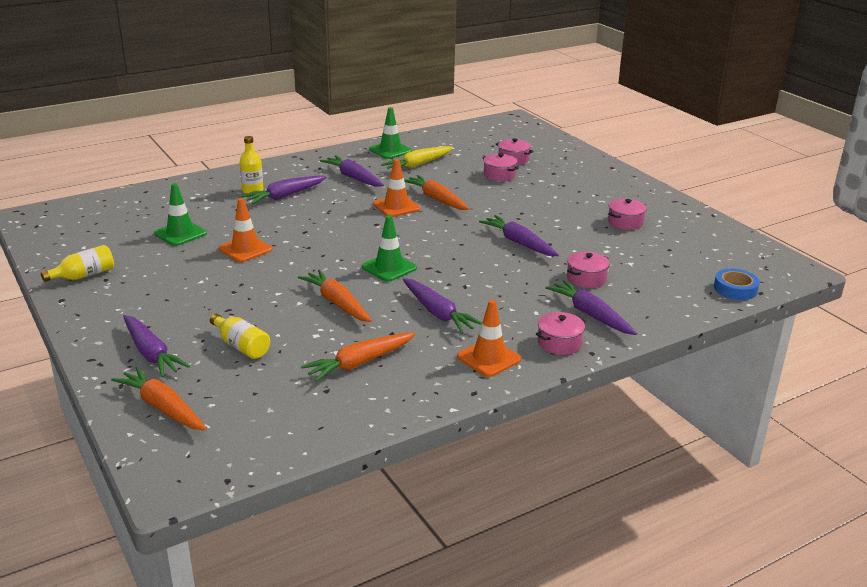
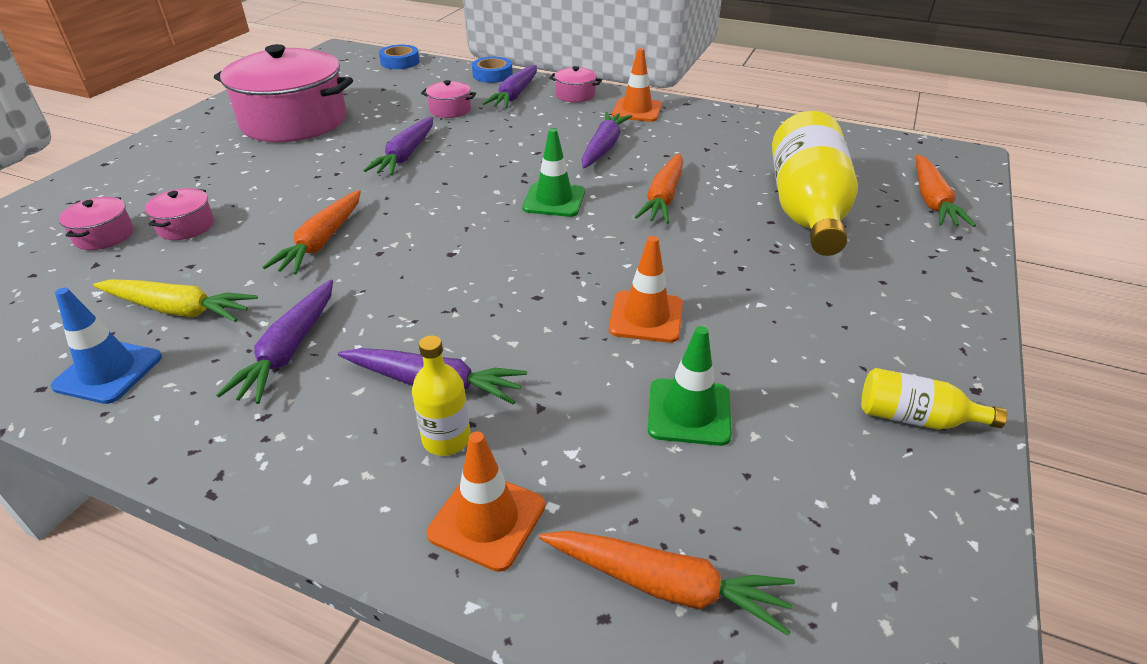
camera: 125 degrees left, 10 degrees up
(151, 353) = (904, 249): purple carrot -> none
(241, 346) = (806, 210): yellow bottle -> yellow bottle, size x2.15
(359, 363) = (728, 151): orange carrot -> orange carrot (666, 585)
(390, 150) = (108, 372): green traffic cone -> blue traffic cone
(396, 206) = (378, 261): orange traffic cone -> orange traffic cone (487, 519)
(625, 222) = (294, 121): pink pot -> pink pot, size x2.43
(656, 321) = (492, 75): none -> blue tape

